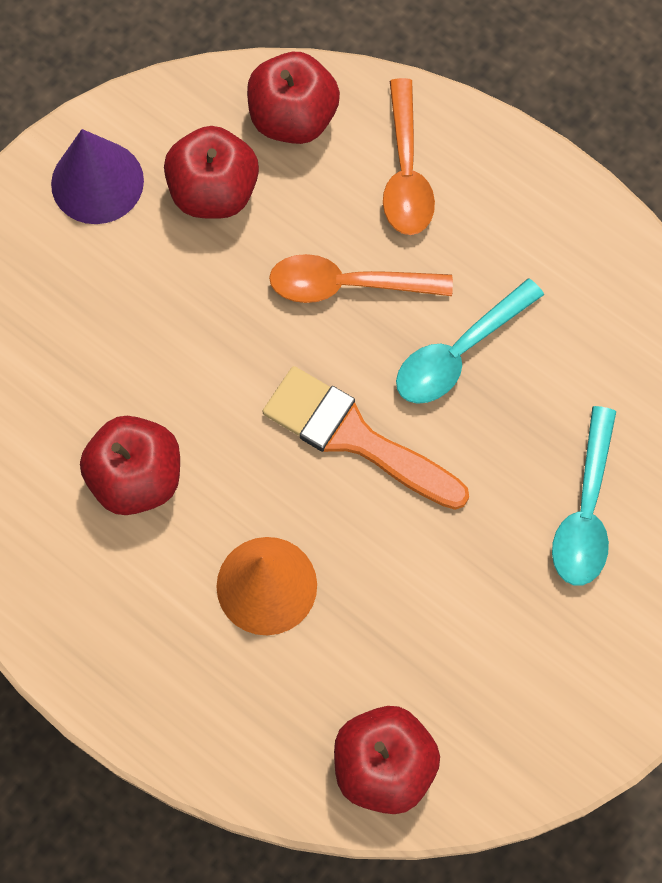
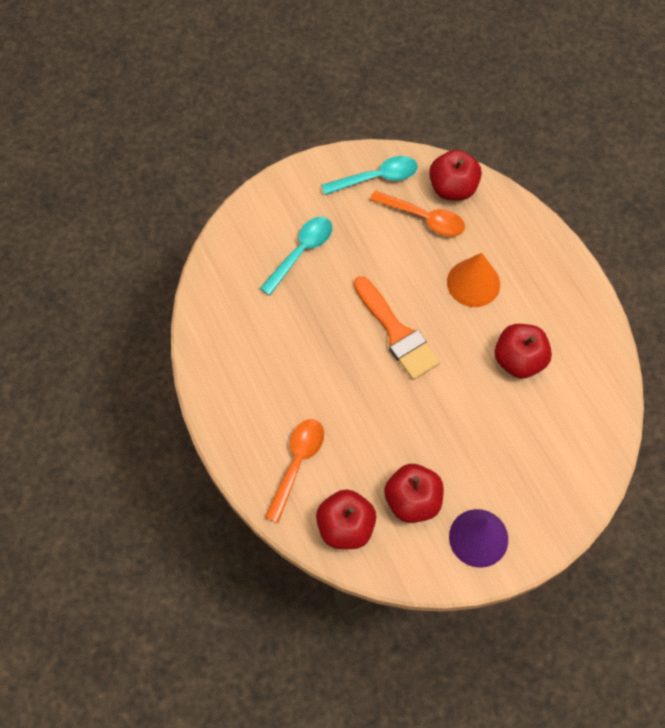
camera: 155 degrees left, 5 degrees down
(347, 285) = (362, 413): orange spoon -> orange spoon (424, 218)
(458, 353) = (321, 352): turquoise spoon -> turquoise spoon (377, 178)

